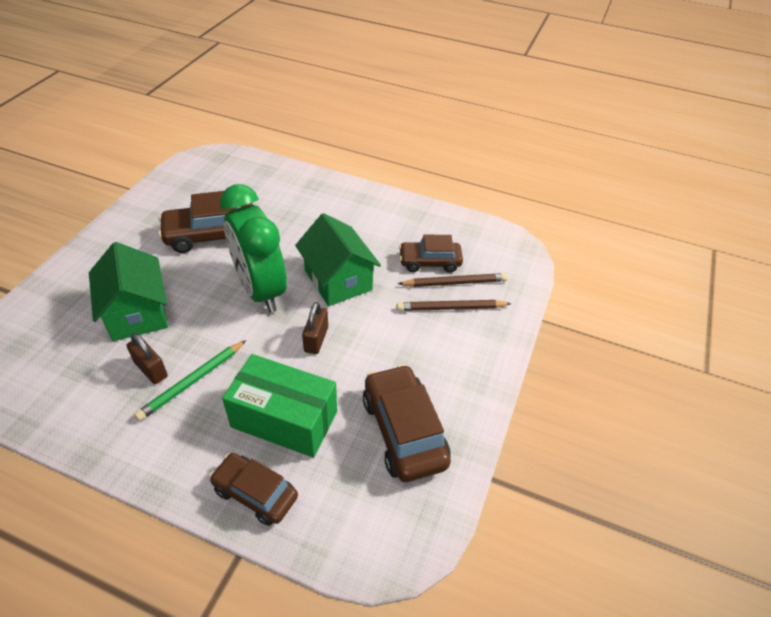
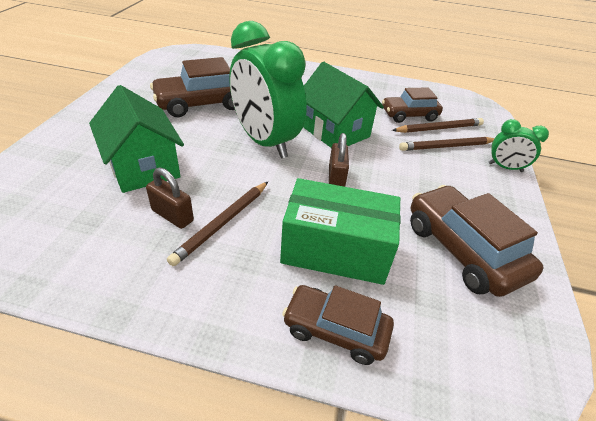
camera: 10 degrees left, 5 degrees down
(192, 382) = (222, 223): green pencil -> brown pencil
(501, 340) = (505, 167): none -> green clock

